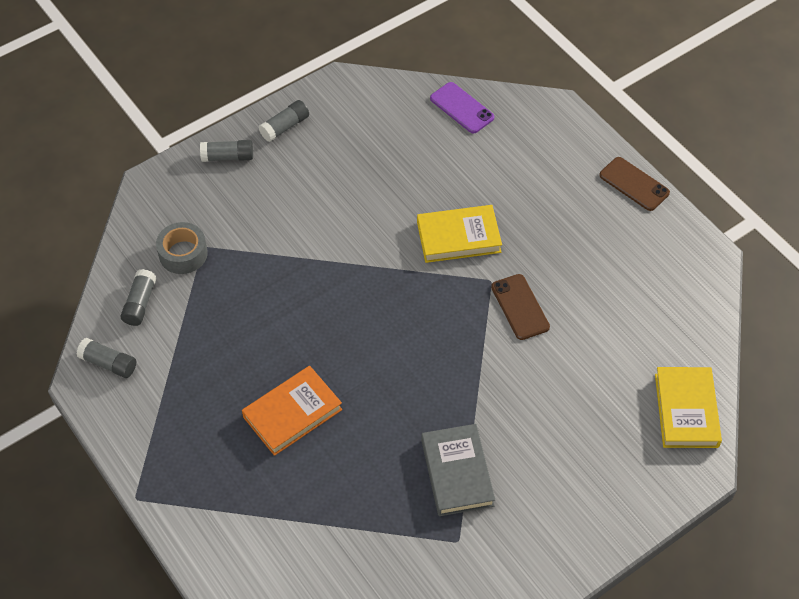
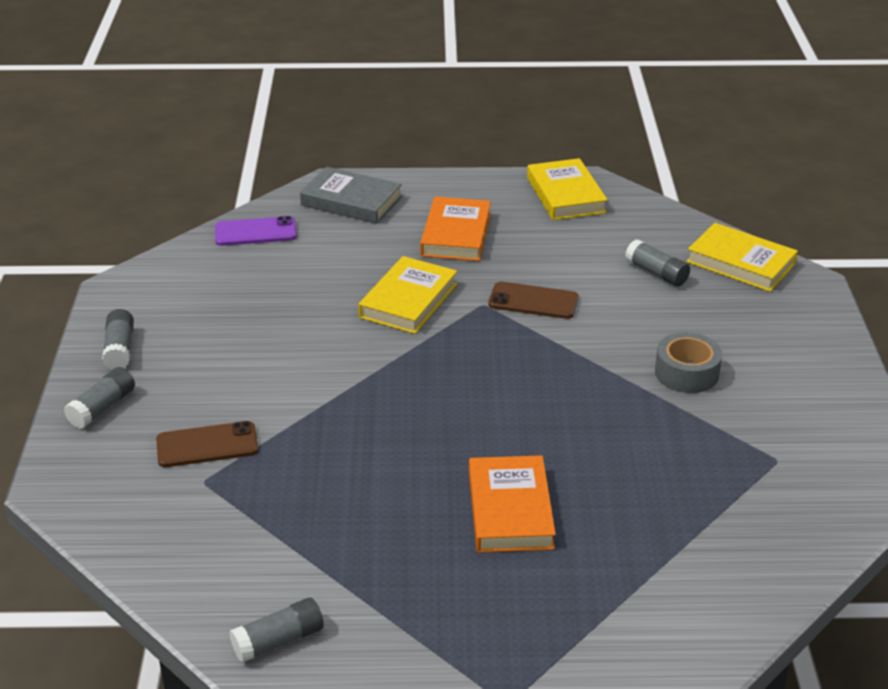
camera: 55 degrees left, 20 degrees down
(140, 303) = (220, 571): grey glue stick -> grey glue stick (656, 273)
(183, 254) = (192, 502): grey tape -> grey tape (686, 373)
(457, 472) = (693, 424): grey book -> grey book (351, 201)
(561, 217) = (456, 235): none -> orange book
(634, 184) = (466, 183): brown phone -> brown phone (207, 445)
(676, 252) = (565, 195): none -> yellow book

